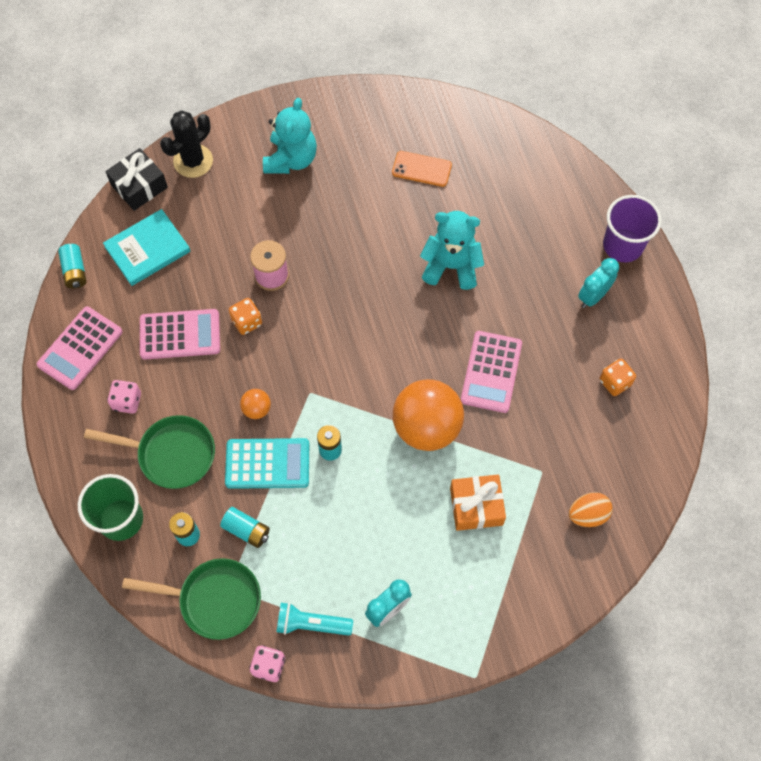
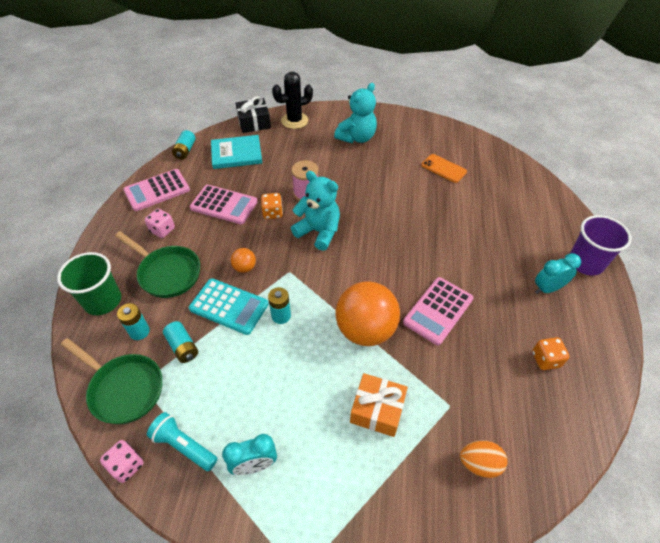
camera: 25 degrees right, 15 degrees down
(451, 266) = (438, 230): turquoise teddy bear -> turquoise teddy bear (318, 232)

